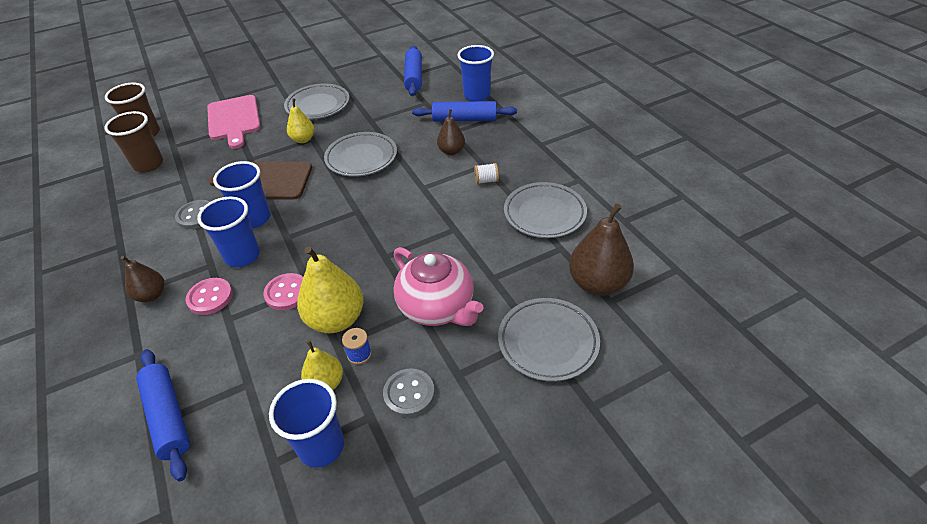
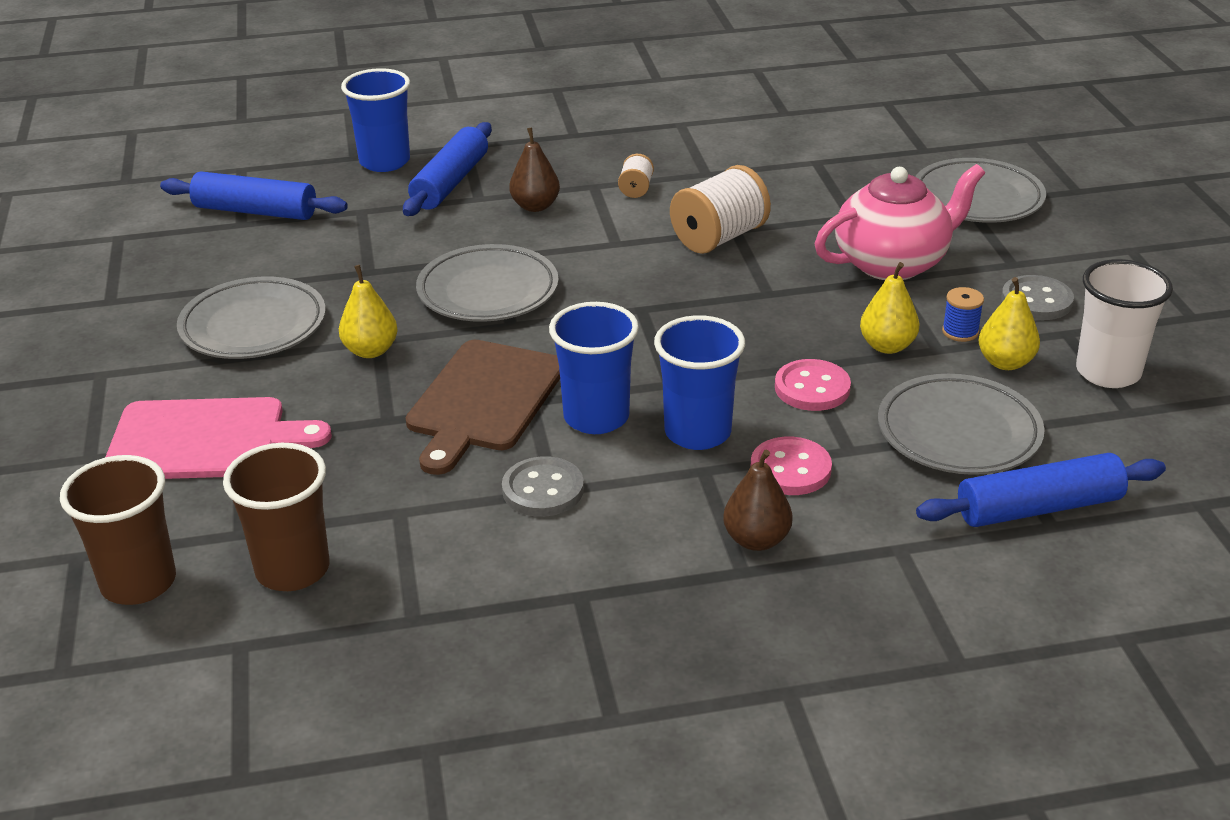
camera: 75 degrees left, 10 degrees down
(321, 446) = (1108, 372): blue cup -> white cup
(336, 319) = (887, 346): yellow pear -> yellow pear, size x0.58
(442, 224) = (719, 238): none -> white spool
(544, 214) = (740, 160): grey plate -> grey plate (958, 432)
(597, 283) = (892, 151): brown pear -> none

